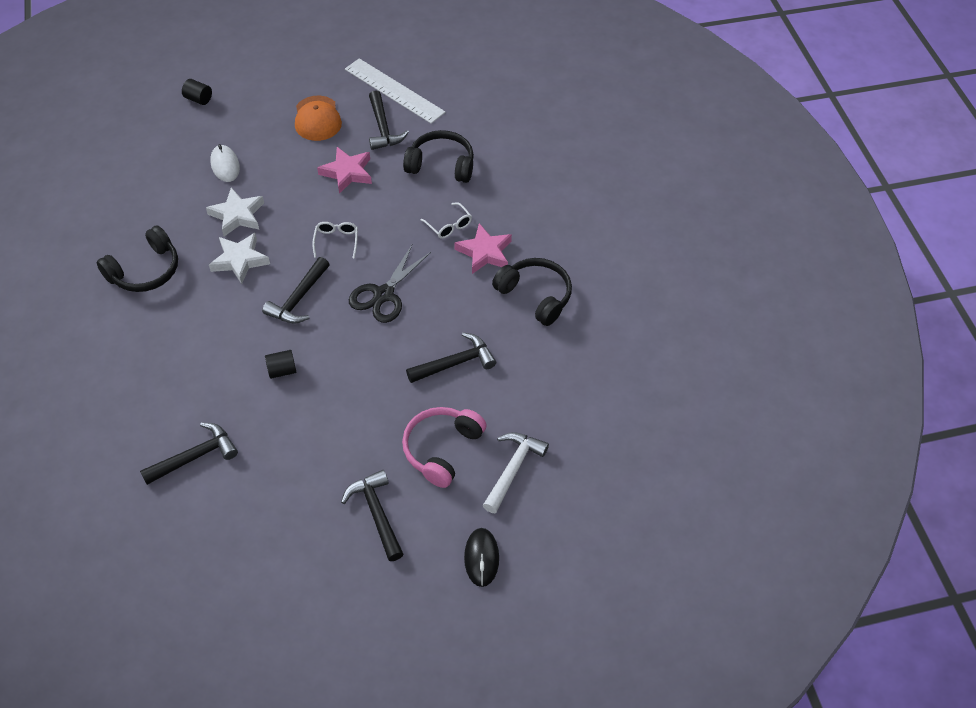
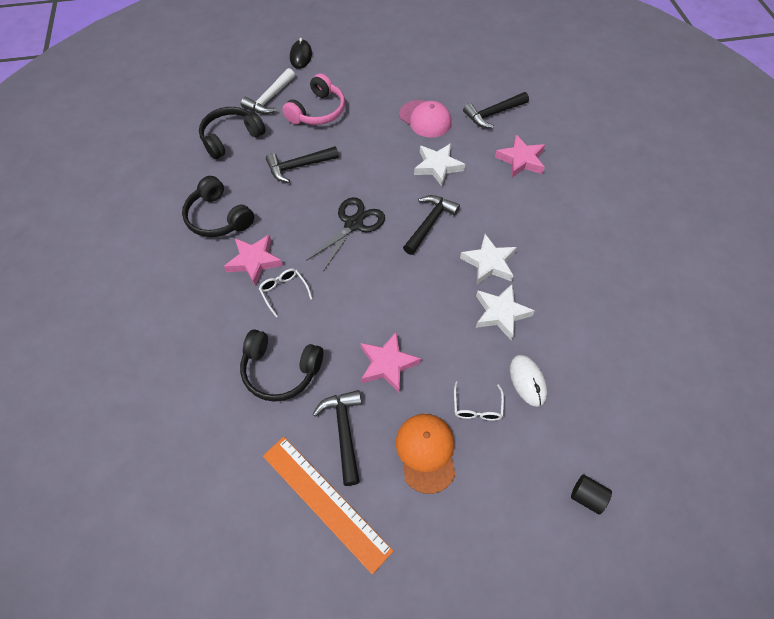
camera: 175 degrees left, 5 degrees up
(145, 271) = (576, 256): black headphones -> black headphones (231, 138)
(174, 384) = (521, 160): none -> pink star
(282, 370) = (437, 166): black cylinder -> white star
(291, 443) = (425, 119): none -> pink cap
(336, 241) = (397, 279): white glasses -> white glasses (477, 407)
(376, 513) = (365, 79): black hammer -> none
(394, 90) = (325, 501): white ruler -> orange ruler

